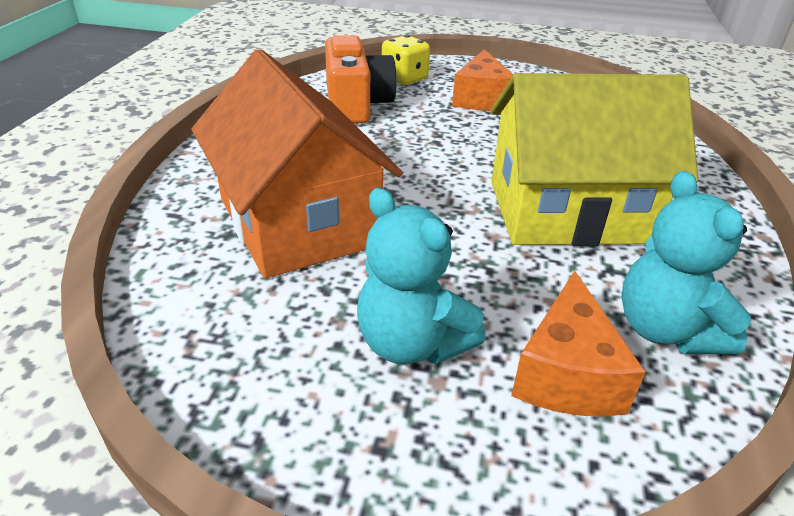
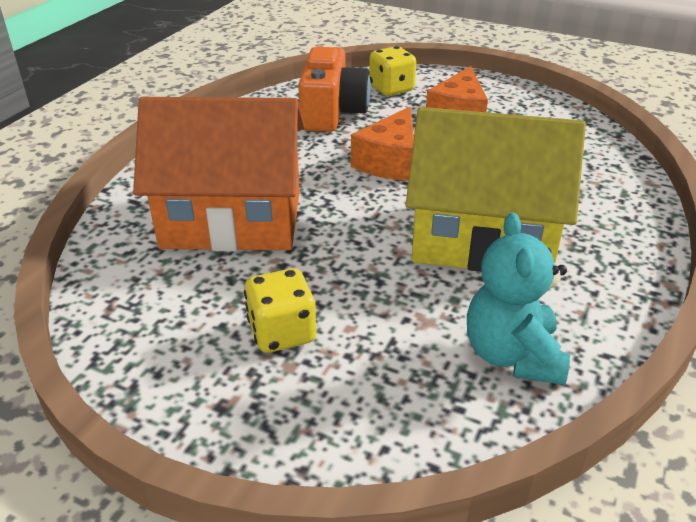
camera: 15 degrees right, 0 degrees up
(298, 222) = (232, 219): orange house -> orange house turned 75 degrees counterclockwise
(412, 343) = (282, 333): turquoise teddy bear -> yellow dice
(566, 373) = (400, 377): orange cheese -> orange cheese (389, 162)

